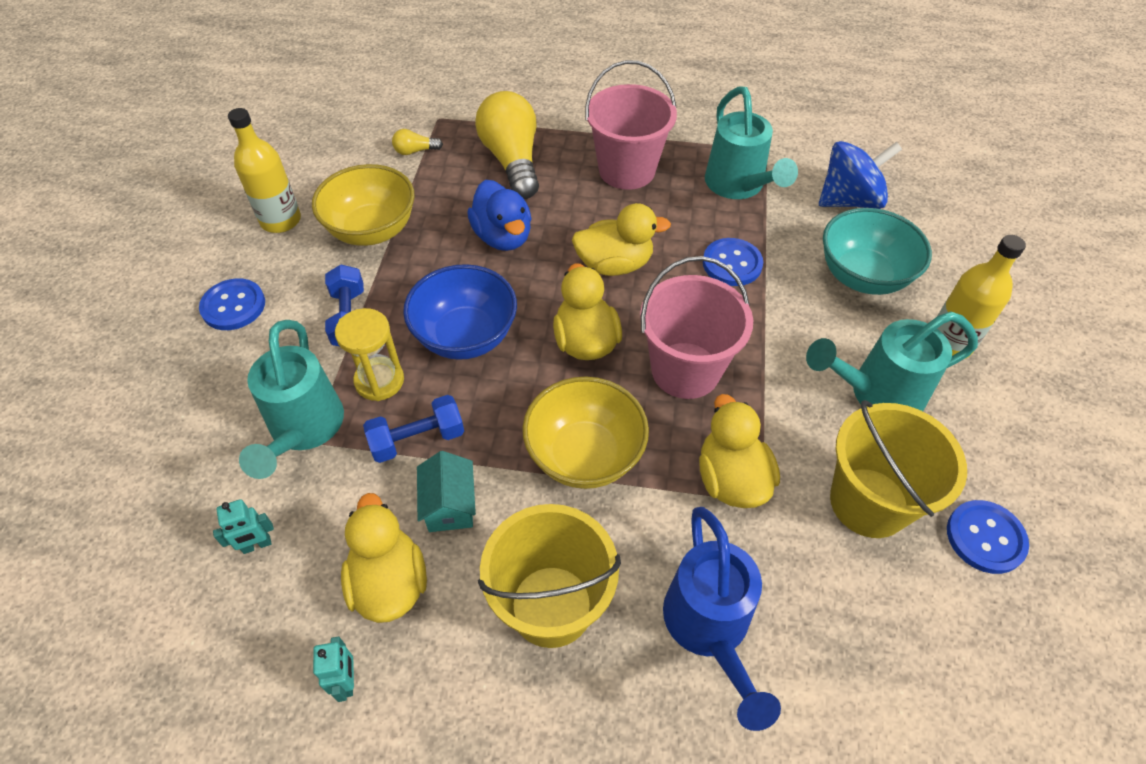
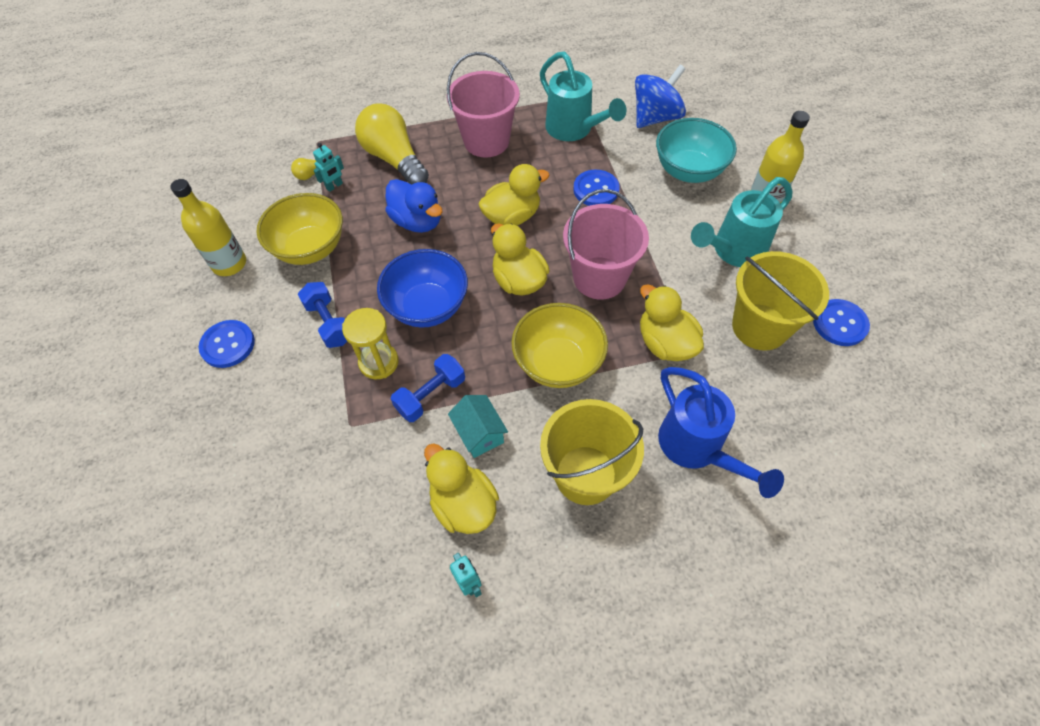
camera: 20 degrees left, 5 degrees up
(257, 545) = (349, 516): turquoise robot -> turquoise robot (334, 186)
(304, 430) = (339, 419): turquoise watering can -> none

